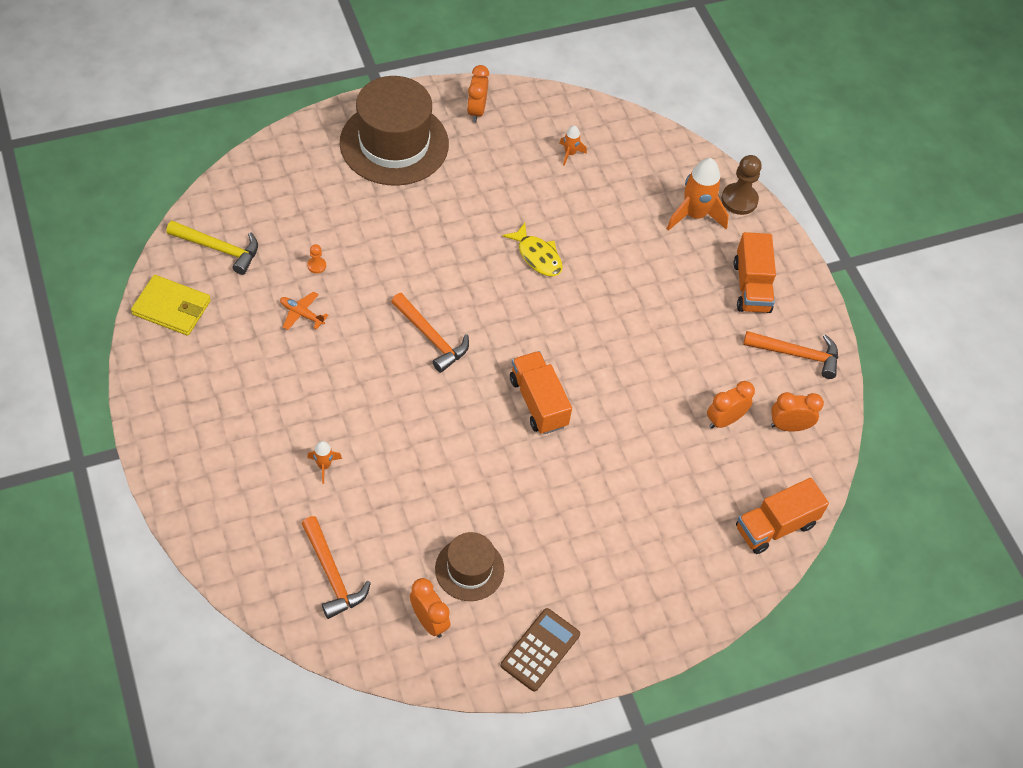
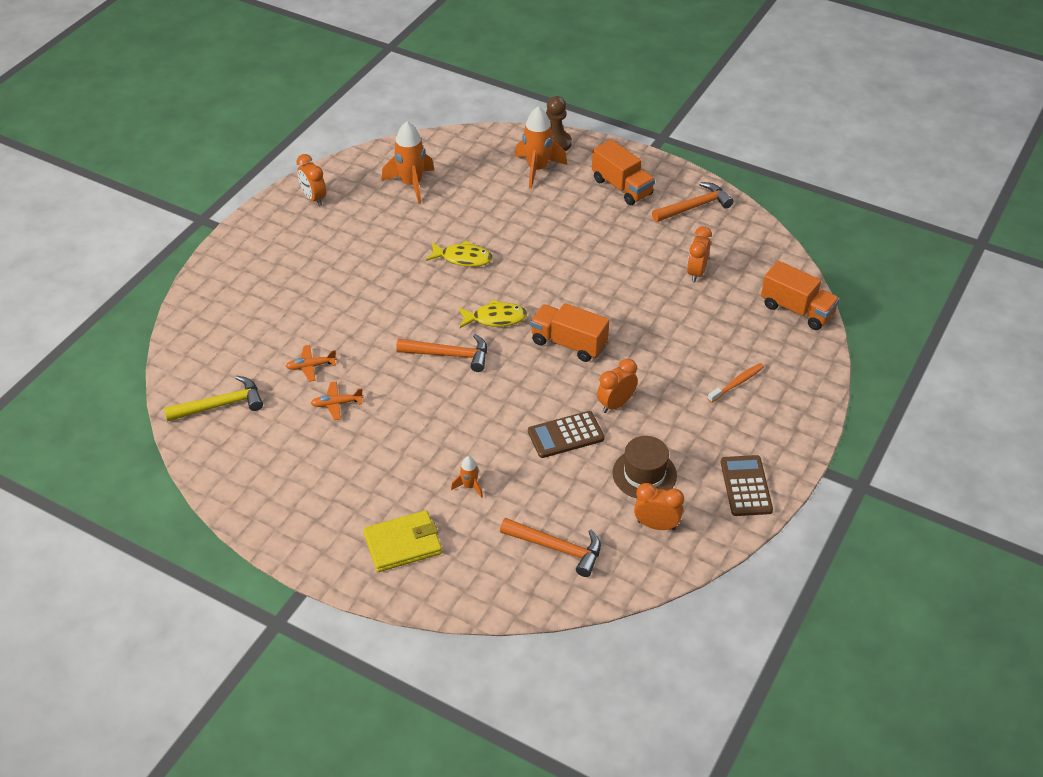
camera: 35 degrees left, 10 degrees down
(172, 308) = (229, 467): yellow wallet -> yellow wallet (403, 544)
(316, 266) = (311, 366): orange pawn -> orange plane
(394, 143) = (276, 254): brown hat -> none
(445, 483) = (565, 435): none -> brown calculator
(504, 332) = (495, 318): none -> yellow fish
(570, 154) = (411, 184): orange rocket -> orange rocket, size x2.02
(640, 552) = (737, 383): none -> orange toothbrush
(775, 526) = (797, 310): orange truck -> orange truck turned 75 degrees counterclockwise
(789, 426) = (738, 249): orange clock -> orange clock (615, 404)

